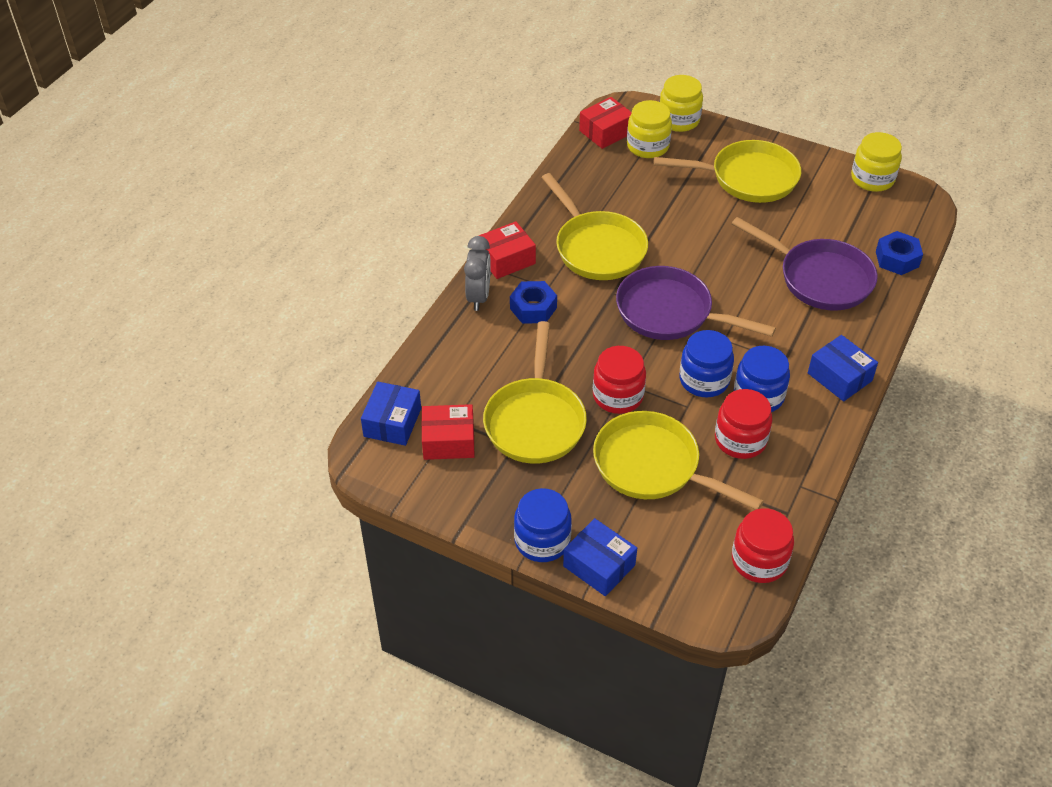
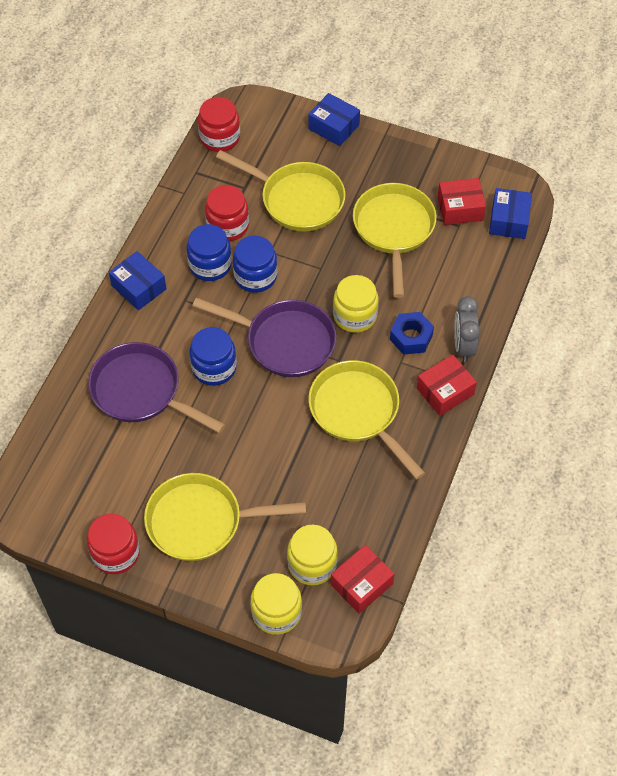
camera: 175 degrees right, 10 degrees up
(542, 540) = (376, 140): blue jar -> blue jar (214, 367)
(618, 396) = (328, 256): red jar -> red jar (116, 553)
(872, 179) = (64, 531): yellow jar -> yellow jar (355, 315)
(897, 259) = (61, 421): blue nut -> none

